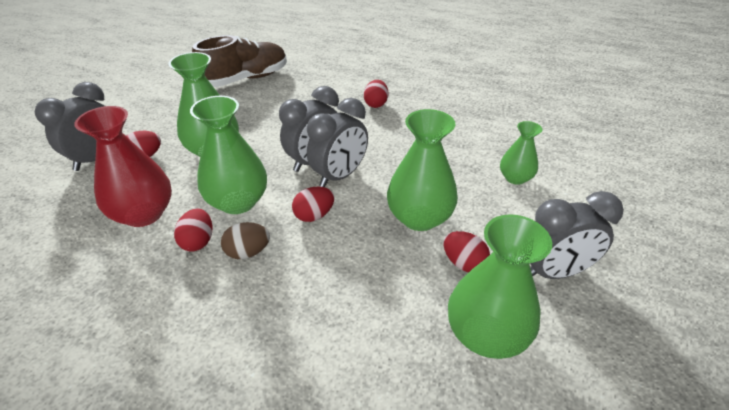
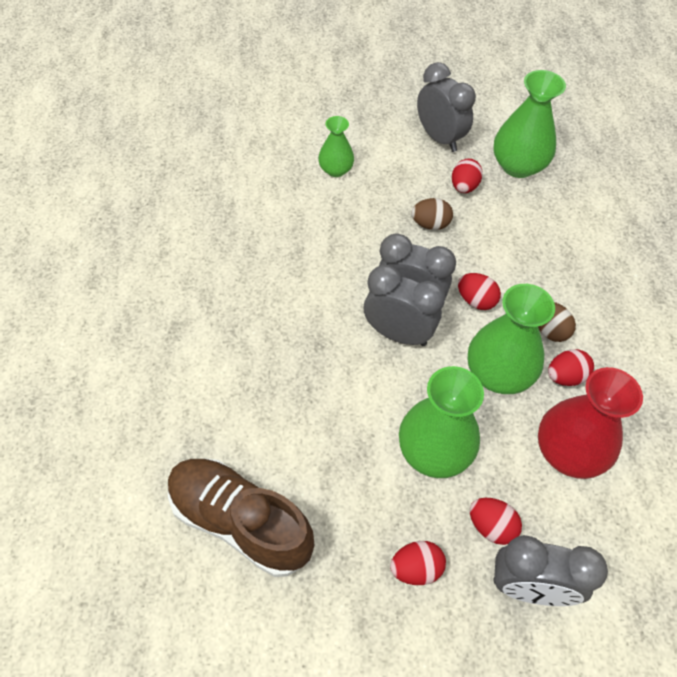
camera: 115 degrees left, 15 degrees up
(376, 104) = (246, 317): red egg -> red egg (416, 568)
(419, 217) = (430, 224): green vase -> brown egg

